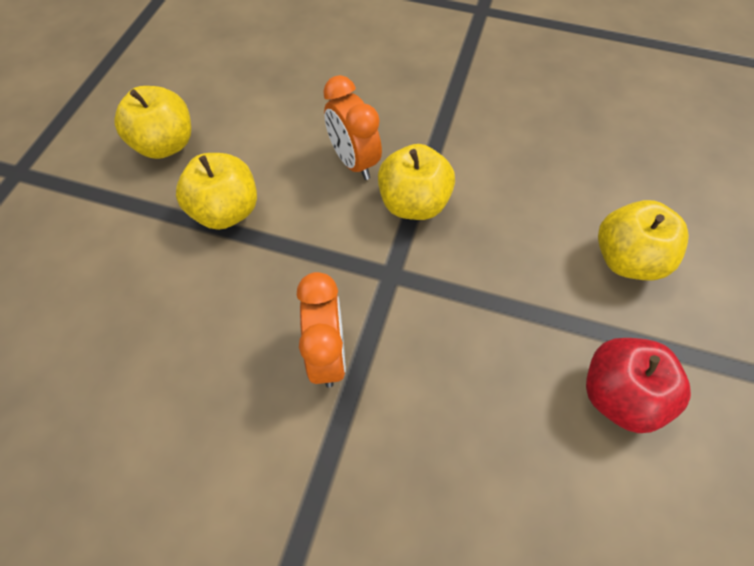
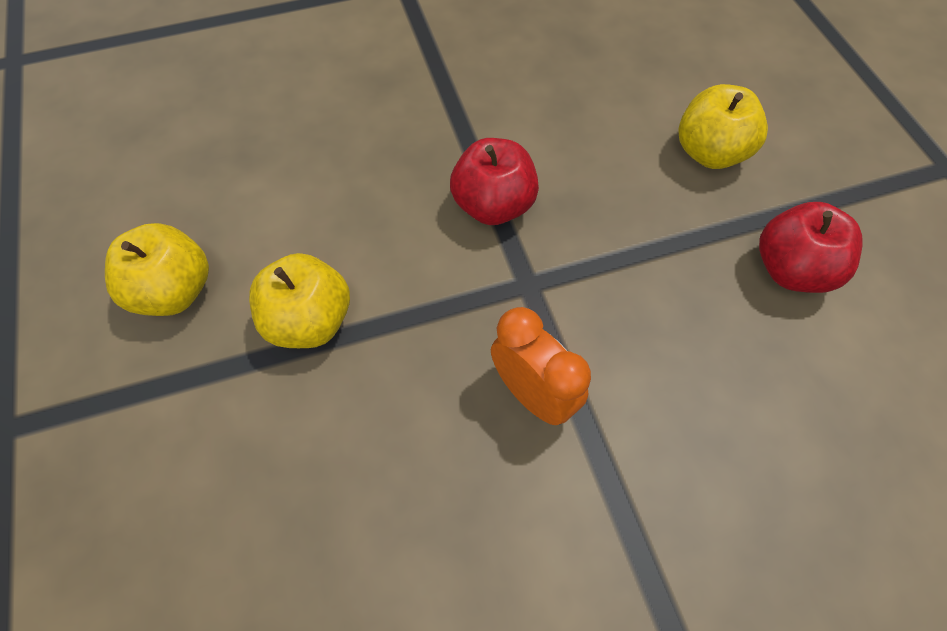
camera: 35 degrees left, 0 degrees up
(353, 162) = (401, 197): orange clock -> none
(413, 203) = (493, 205): yellow apple -> red apple

